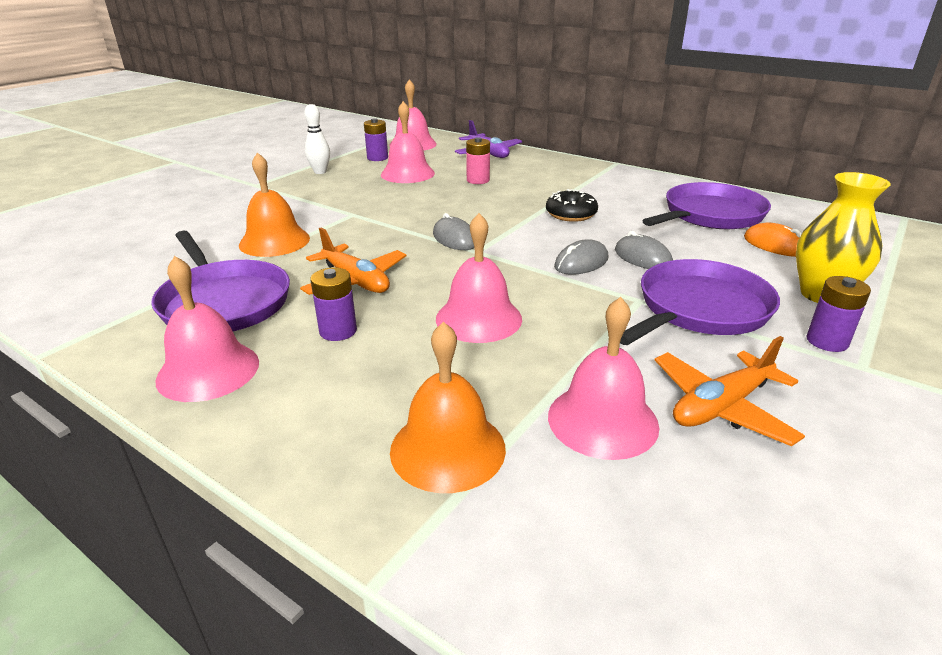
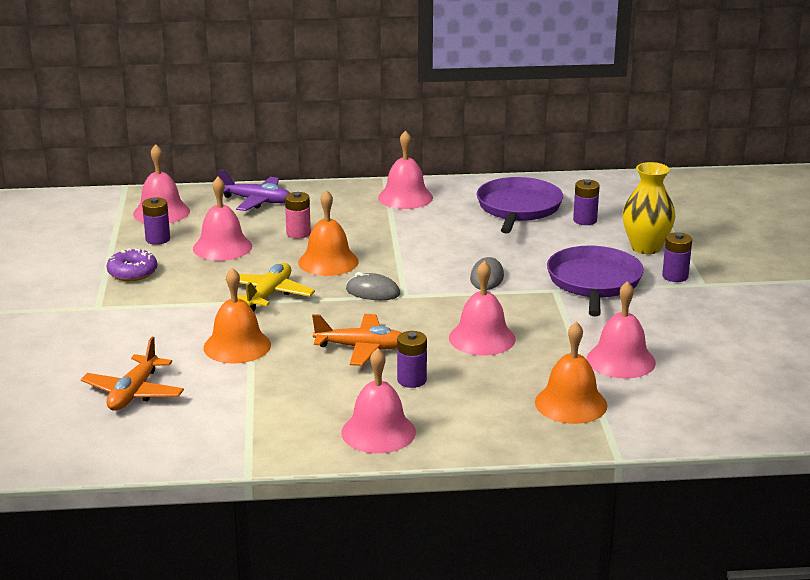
camera: 40 degrees left, 5 degrees down
(223, 302) = (298, 397): purple pan -> none
(320, 172) = (132, 273): white bowling pin -> purple donut
(373, 213) = (269, 294): none -> yellow plane
(462, 205) = (328, 262): none -> orange bell
(571, 214) = (423, 241): black donut -> none
(611, 179) = (405, 197): none -> pink bell
(642, 258) = (519, 260): grey mouse -> none
(721, 407) = (663, 331): orange plane -> orange plane (133, 393)
(774, 245) = (585, 220): orange mouse -> purple battery

